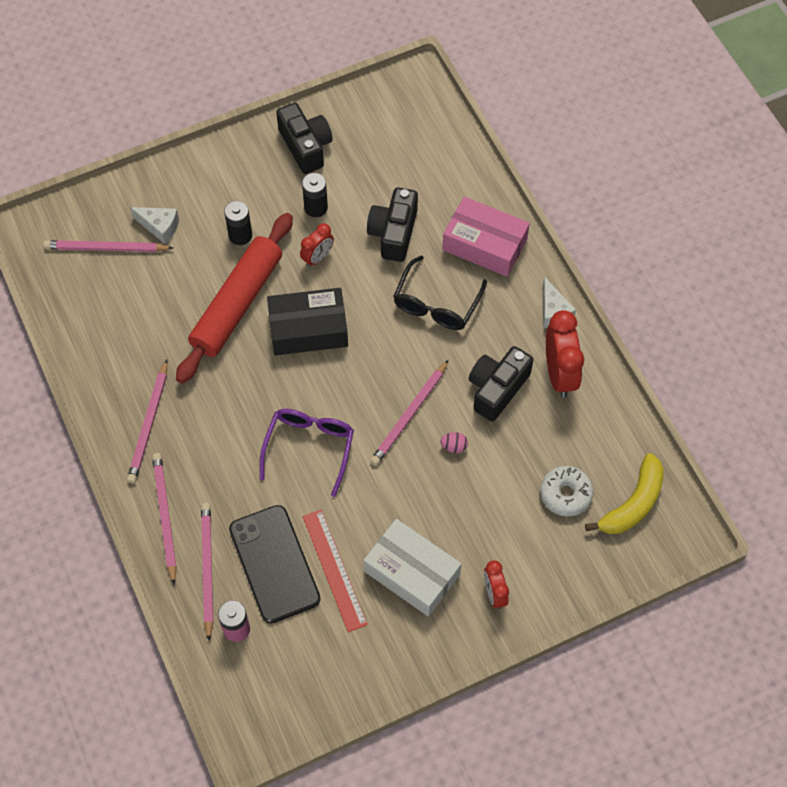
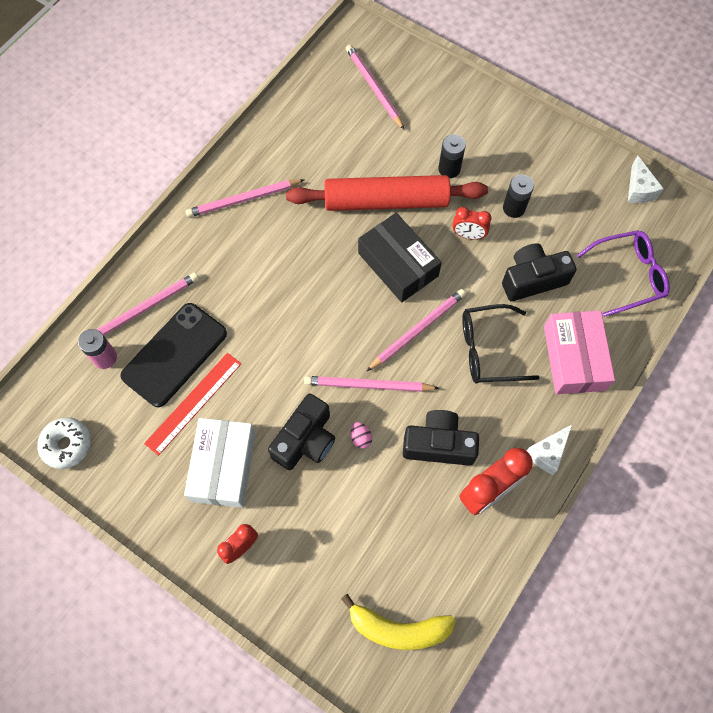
camera: 60 degrees right, 5 degrees up
(160, 227) = (417, 111): white cheese -> white cheese (639, 189)
(165, 516) = (172, 254): pink pencil -> pink pencil (417, 330)
(306, 146) = (565, 169): black camera -> black camera (305, 440)
(309, 448) = (291, 324): purple glasses -> purple glasses (628, 275)
(565, 494) = (371, 560): white donut -> white donut (67, 445)

